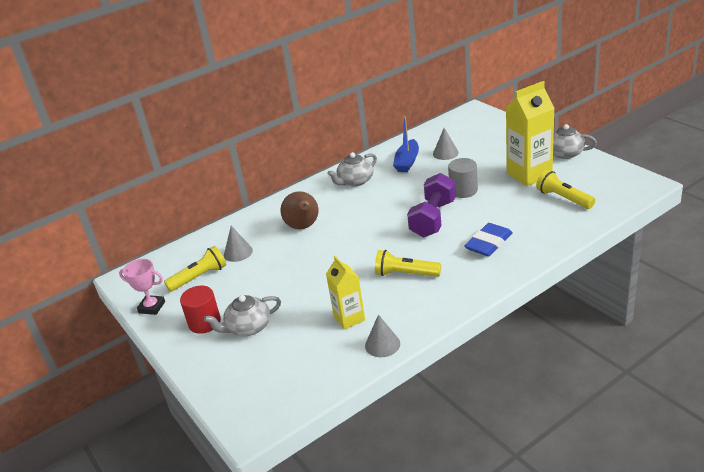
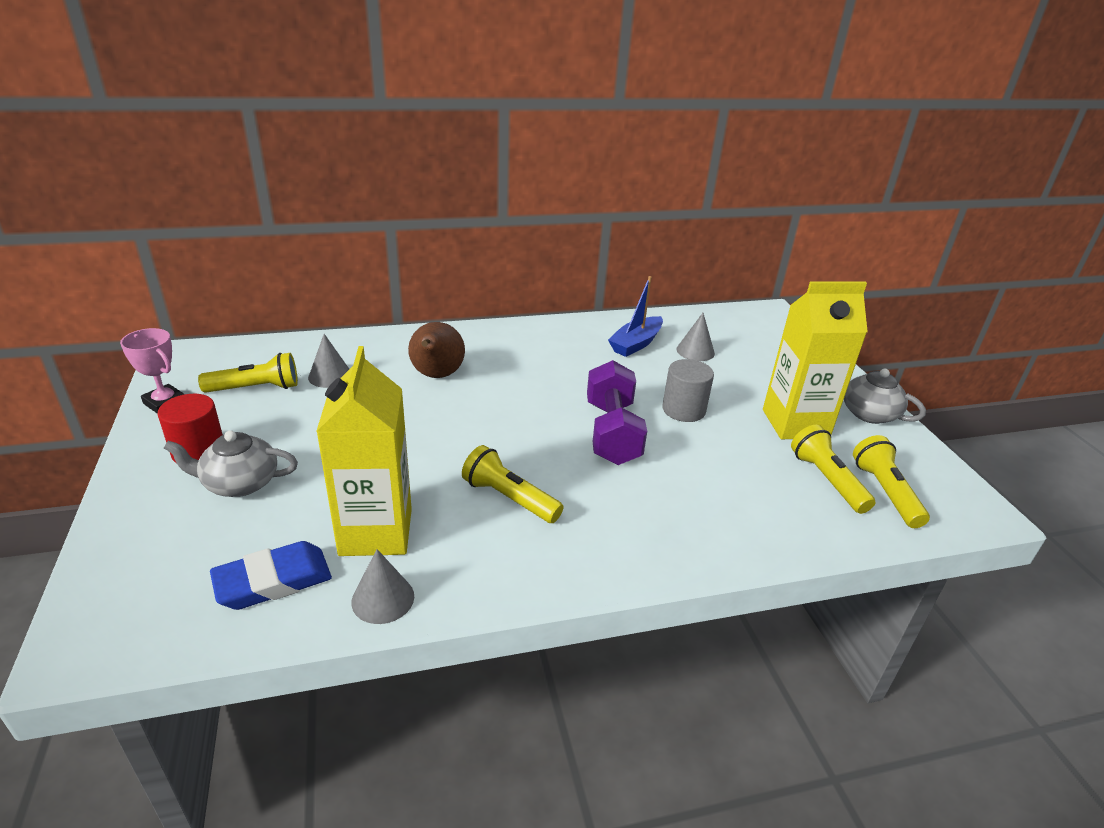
camera: 15 degrees right, 0 degrees up
(349, 318) = (376, 532): yellow carton -> yellow carton, size x1.64
(355, 181) = (550, 343): grey teapot -> none
(433, 218) = (612, 432): purple dumbbell -> purple dumbbell turned 45 degrees counterclockwise
(488, 243) = (665, 503): blue eraser -> blue eraser (273, 581)
(596, 193) = (885, 492): none -> yellow flashlight

